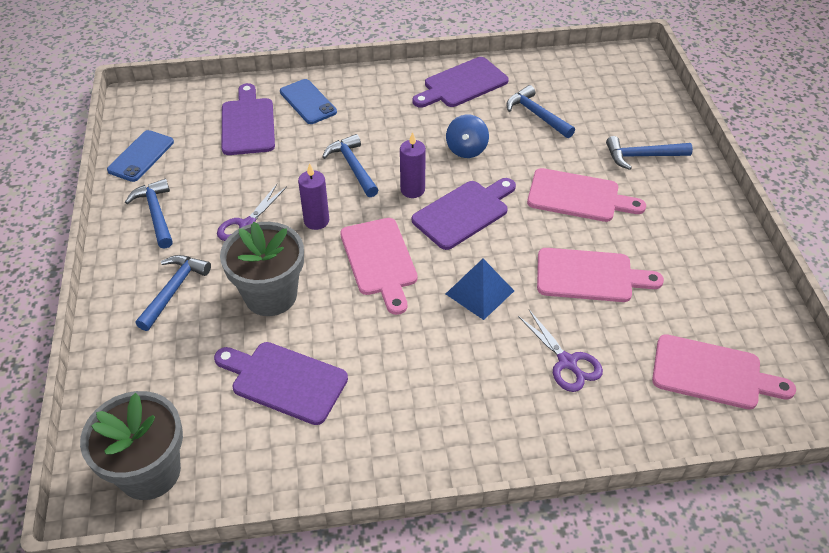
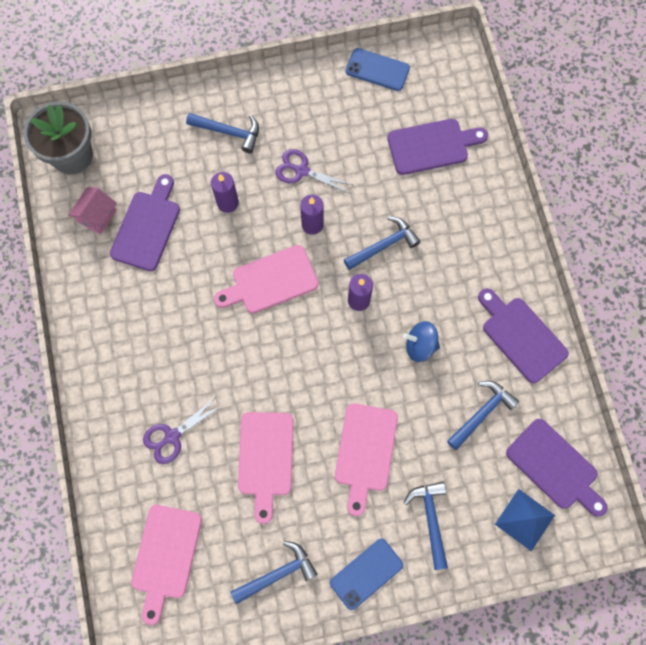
camera: 85 degrees right, 25 degrees up
(156, 214) = (309, 99): blue hammer -> blue hammer (277, 573)
(254, 440) = (97, 216): none -> pink house
(270, 295) = (227, 203): grey flower pot -> purple candle
(308, 102) = (471, 192): blue phone -> blue phone (366, 573)
(464, 213) = (333, 347): purple cutting board -> purple cutting board (555, 467)
(480, 292) = (241, 365): blue pyramid -> blue pyramid (525, 519)

